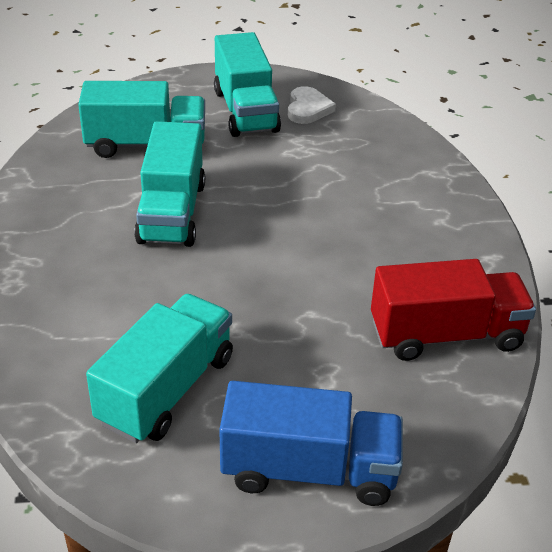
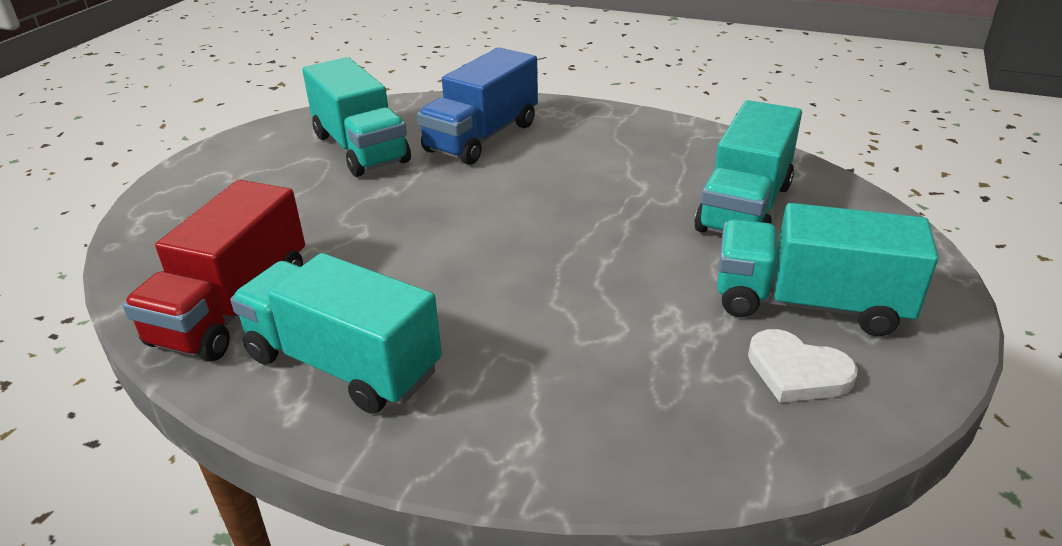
camera: 120 degrees right, 5 degrees down
(172, 212) = (592, 196): turquoise truck -> turquoise truck (343, 364)
(309, 470) = (211, 184): blue truck -> blue truck (482, 137)

